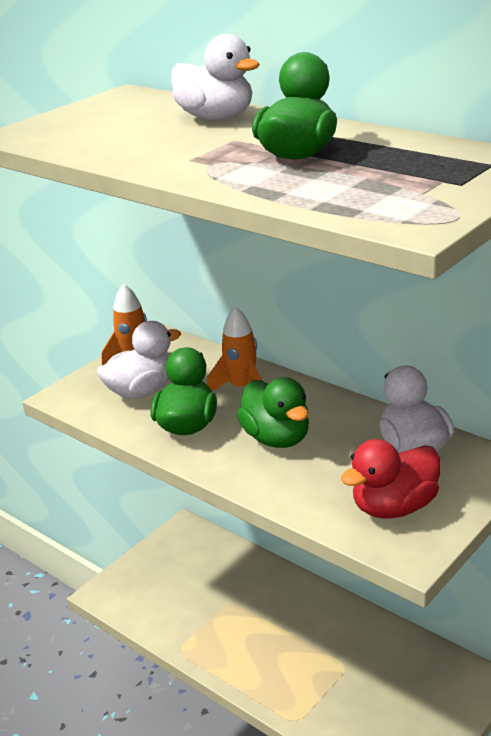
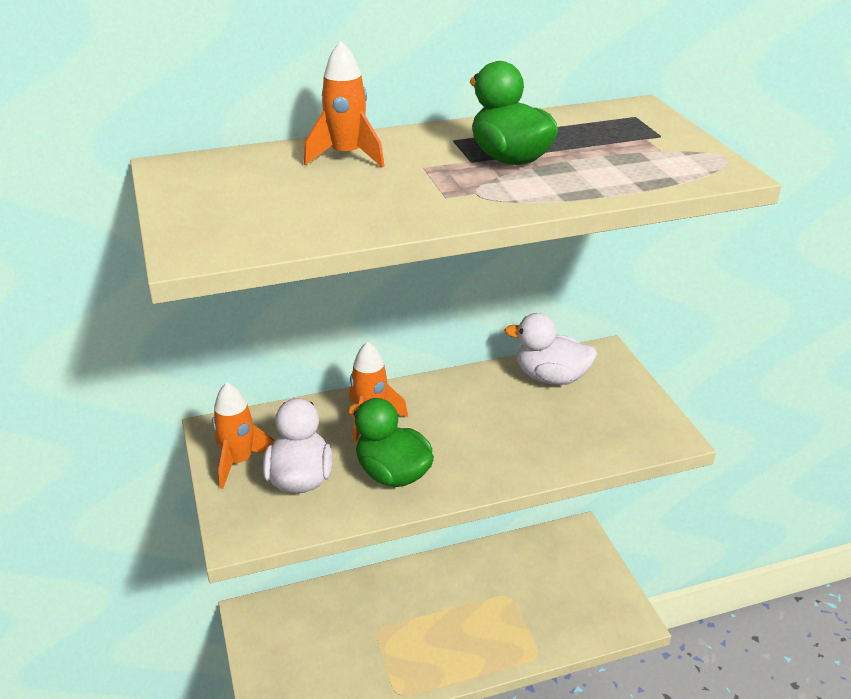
camera: 60 degrees left, 5 degrees up
(216, 118) = (346, 156): white duck -> orange rocket
(277, 438) = (469, 433): green duck -> none
(394, 507) = (614, 419): red duck -> none

